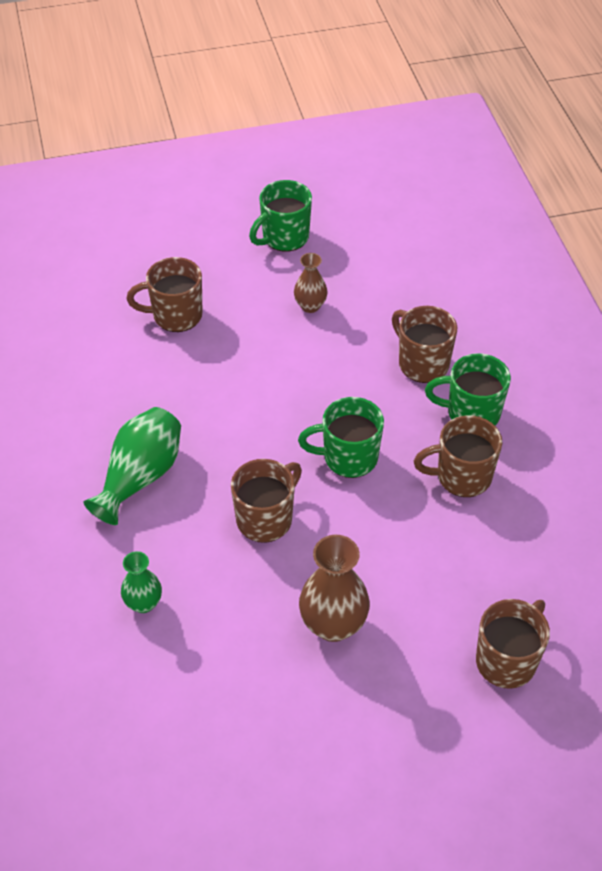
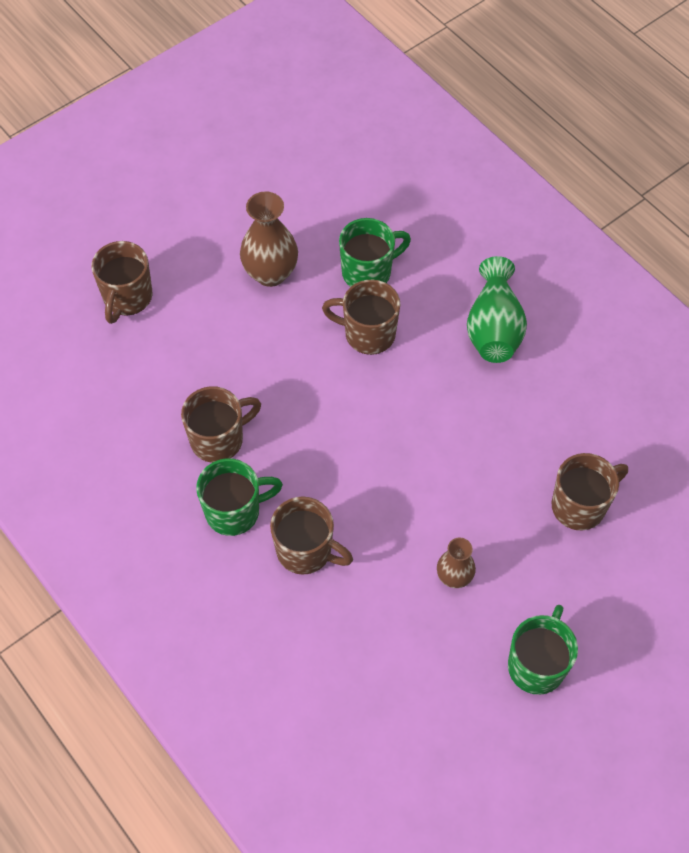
camera: 155 degrees right, 10 degrees up
(143, 603) = (421, 234): green vase -> none
(265, 519) = (368, 334): brown mug -> brown mug turned 90 degrees clockwise
(348, 458) = (327, 417): green mug -> green mug (368, 272)

